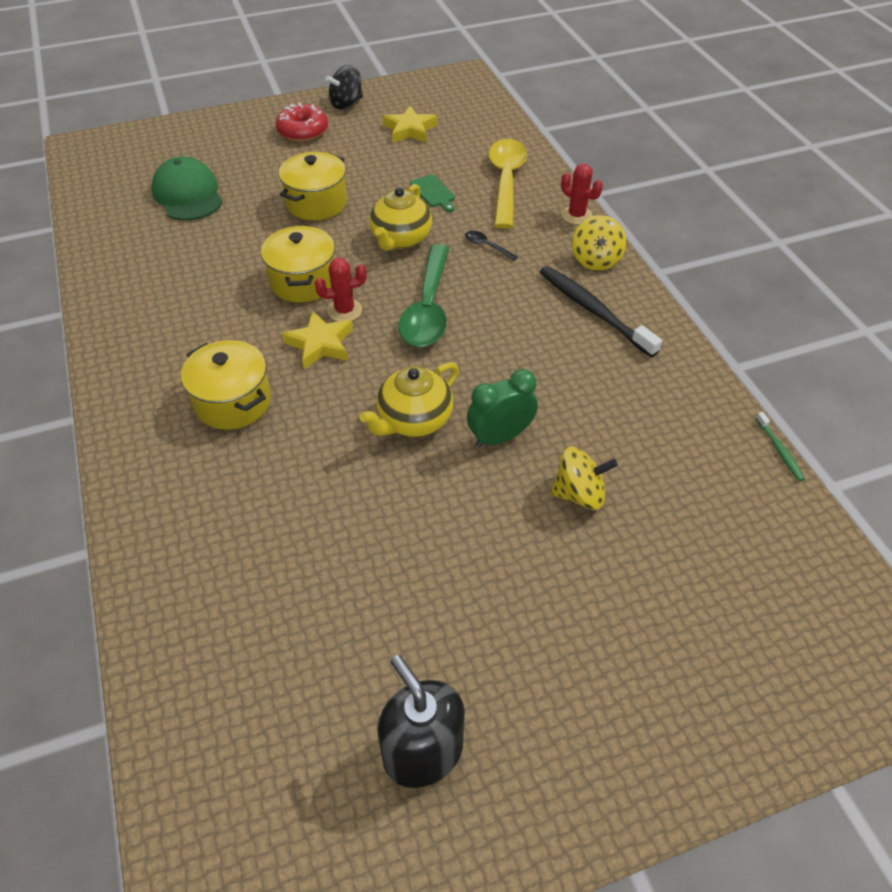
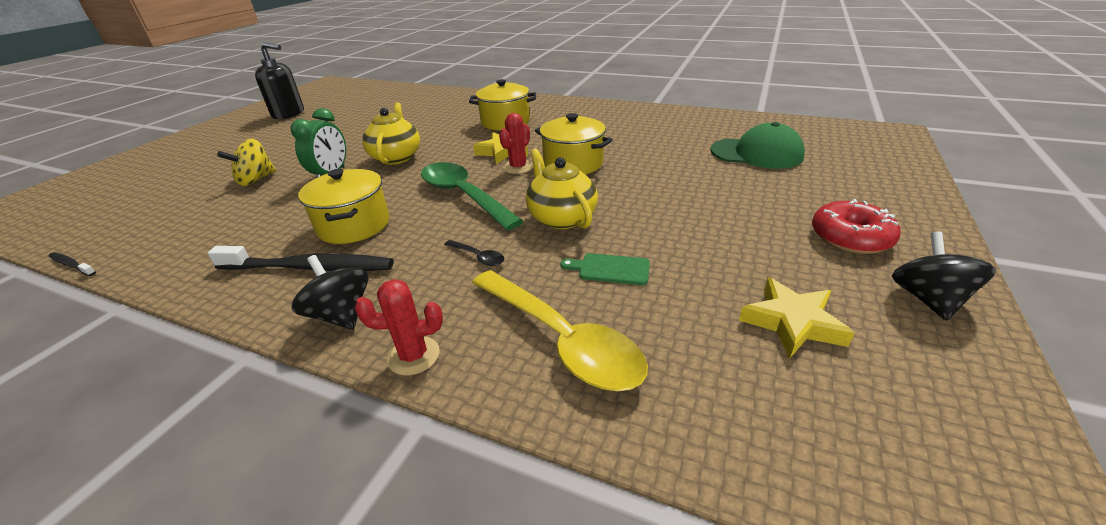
camera: 135 degrees right, 15 degrees down
(316, 203) = (675, 199): yellow pot -> yellow pot (354, 225)
(486, 246) = (478, 257): black spoon -> black spoon turned 45 degrees clockwise
(595, 260) = (341, 315): yellow spinning top -> black spinning top
(779, 450) = (72, 265): green toothbrush -> black toothbrush

